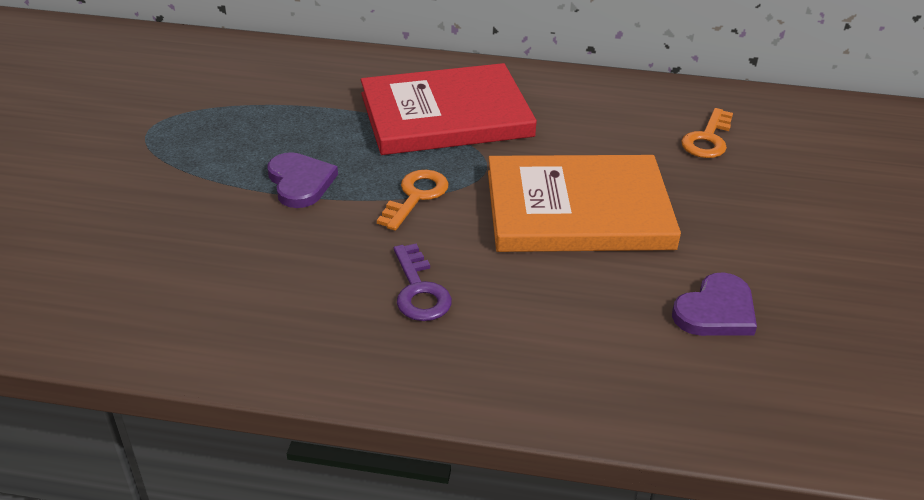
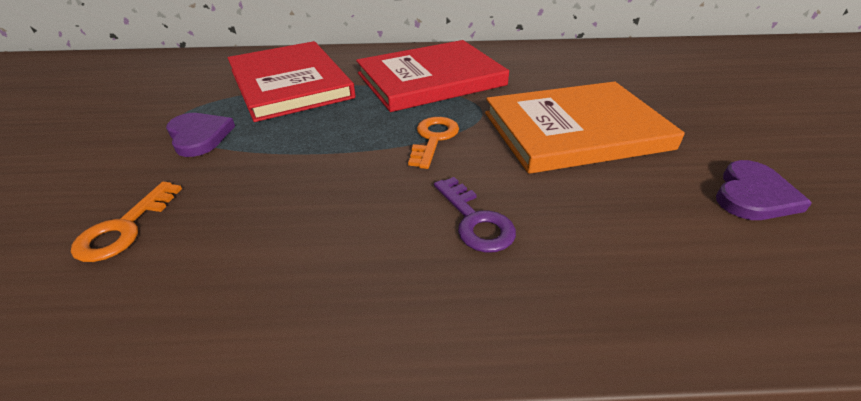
camera: 10 degrees left, 0 degrees up
(278, 98) = (290, 84): none -> red book
(300, 182) = (325, 141): purple heart -> purple heart (199, 136)
(707, 139) = (634, 72): orange key -> orange key (124, 228)

